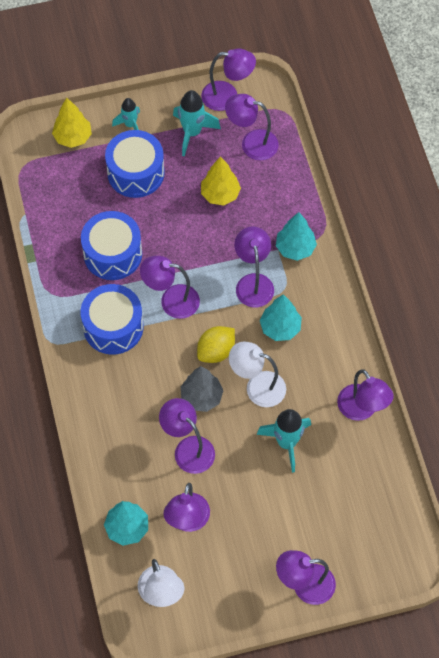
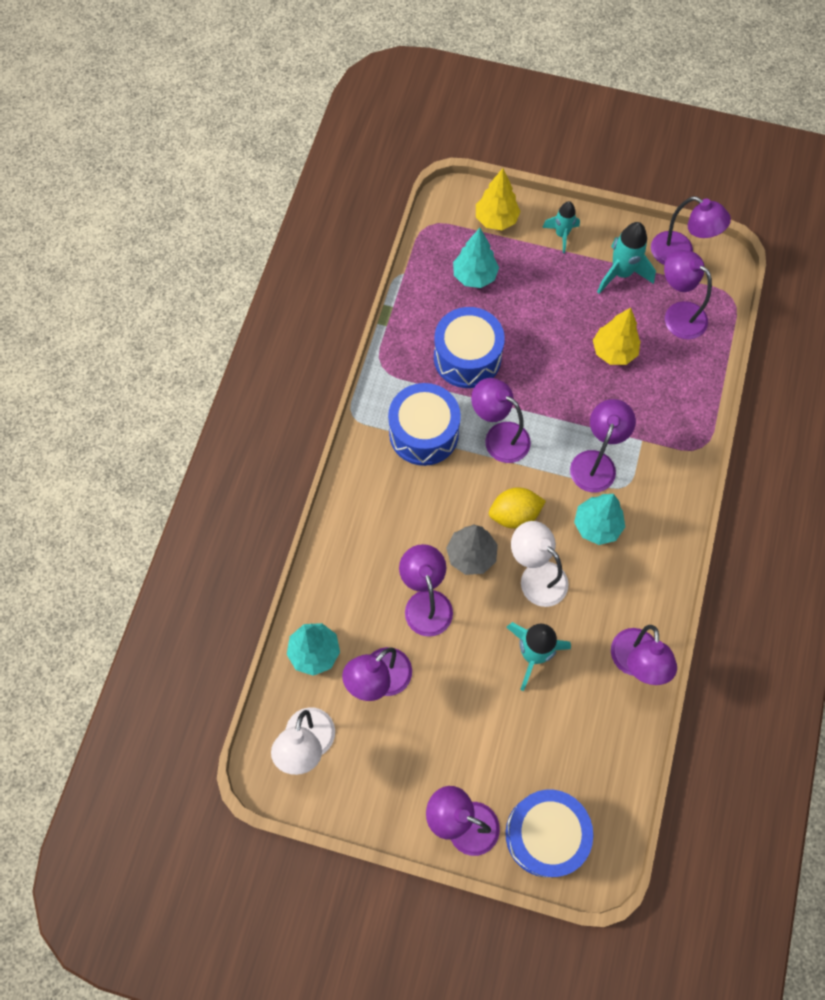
camera: 30 degrees right, 5 degrees up
(136, 173) = (539, 286): blue drum -> blue drum (545, 834)
(295, 248) = (661, 448): turquoise tree -> turquoise tree (474, 276)

